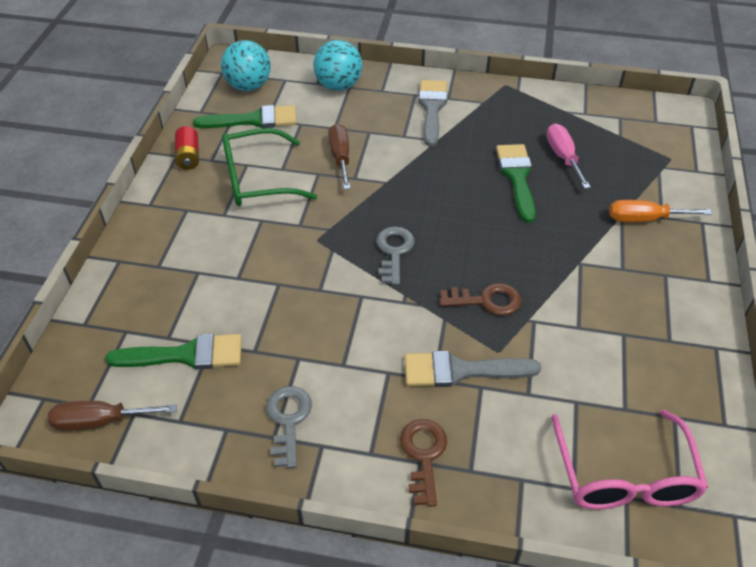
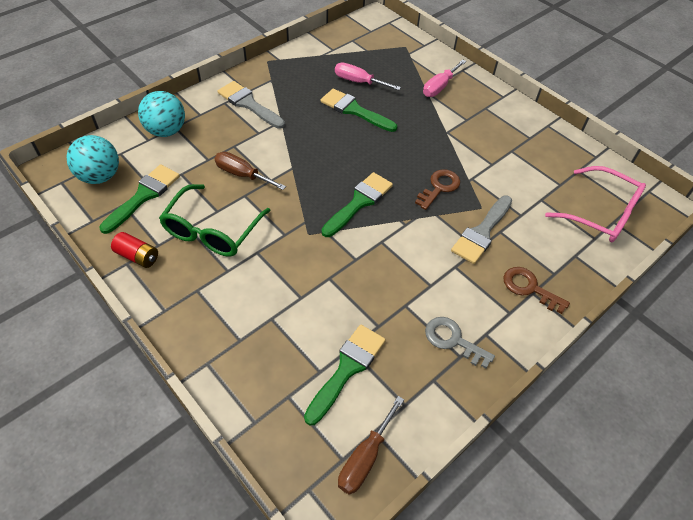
camera: 55 degrees left, 5 degrees up
(394, 252) = (359, 202): grey key -> green brush
(644, 219) = (439, 87): orange screwdriver -> pink screwdriver

